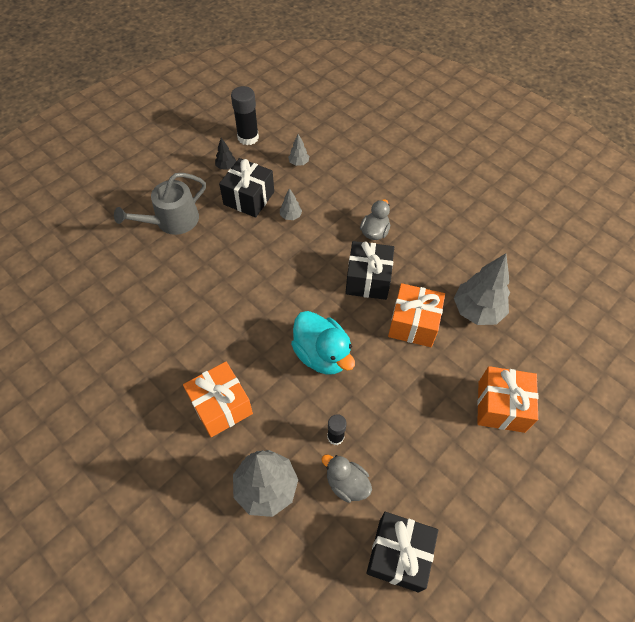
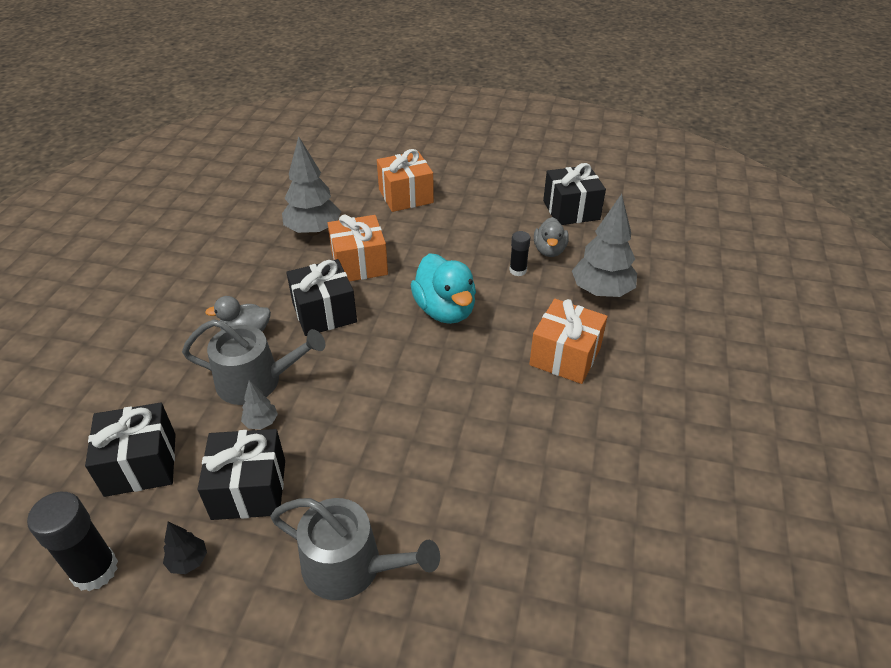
camera: 120 degrees left, 15 degrees down
(298, 163) = (141, 464): grey tree -> black gift
(322, 354) = (445, 310): turquoise duck -> turquoise duck turned 135 degrees clockwise
(326, 224) = (256, 381): none -> grey watering can

